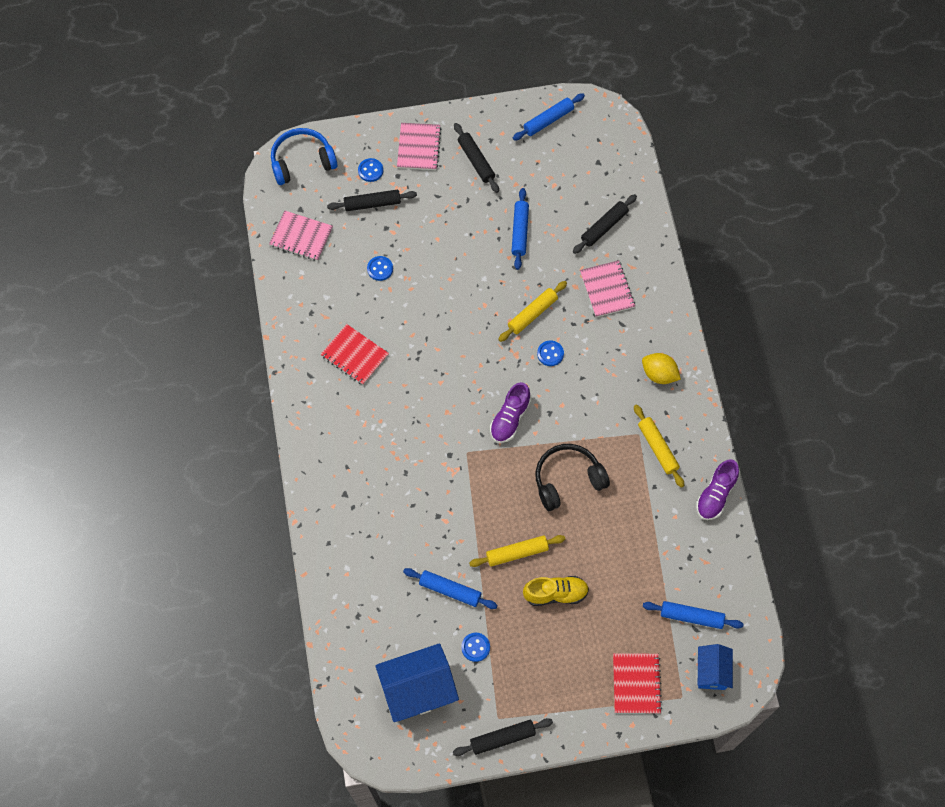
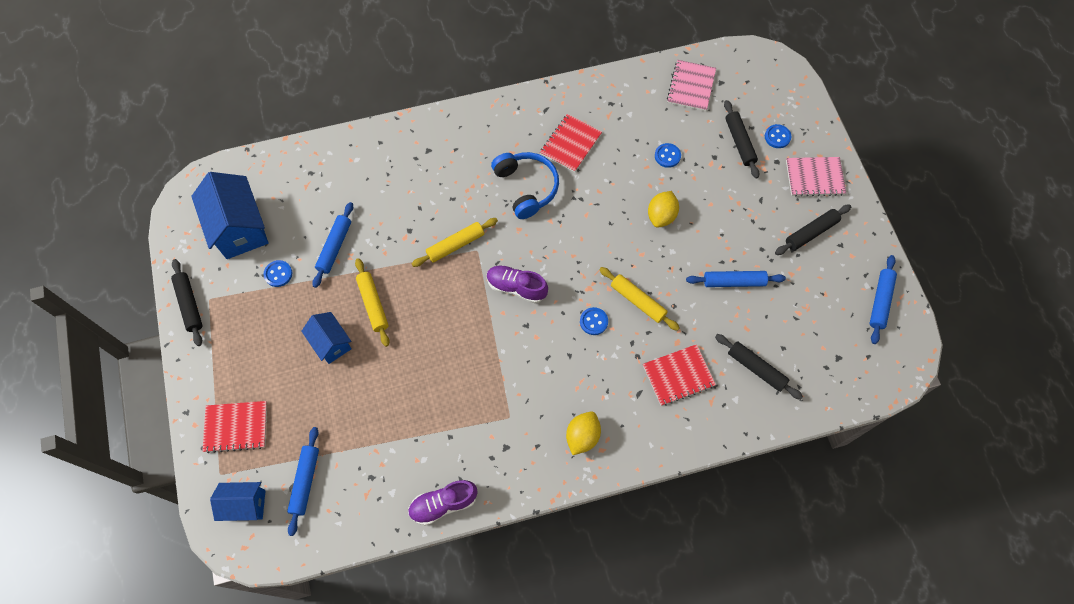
camera: 85 degrees right, 0 degrees up
(302, 162) = (774, 78): blue headphones -> blue headphones (526, 187)
(446, 283) = (661, 216): none -> yellow lemon
(548, 120) = (880, 301): blue rolling pin -> blue rolling pin turned 60 degrees clockwise
(555, 593) = (331, 343): yellow shoe -> blue house
(567, 480) = (453, 347): black headphones -> none
(607, 290) = (678, 375): pink notebook -> red notebook
(657, 448) = (494, 438): yellow rolling pin -> yellow rolling pin (455, 245)
(715, 495) = (443, 504): purple shoe -> purple shoe turned 45 degrees counterclockwise

